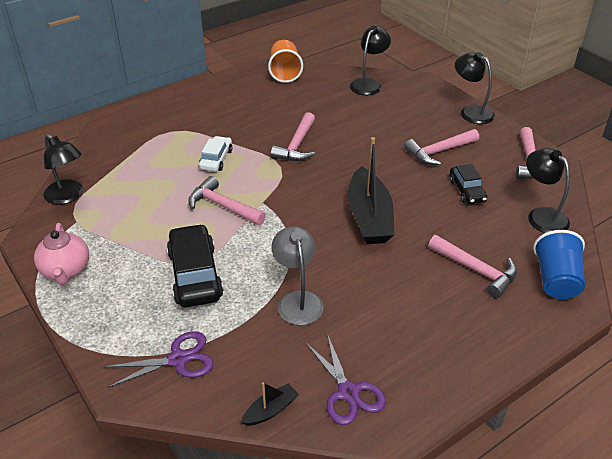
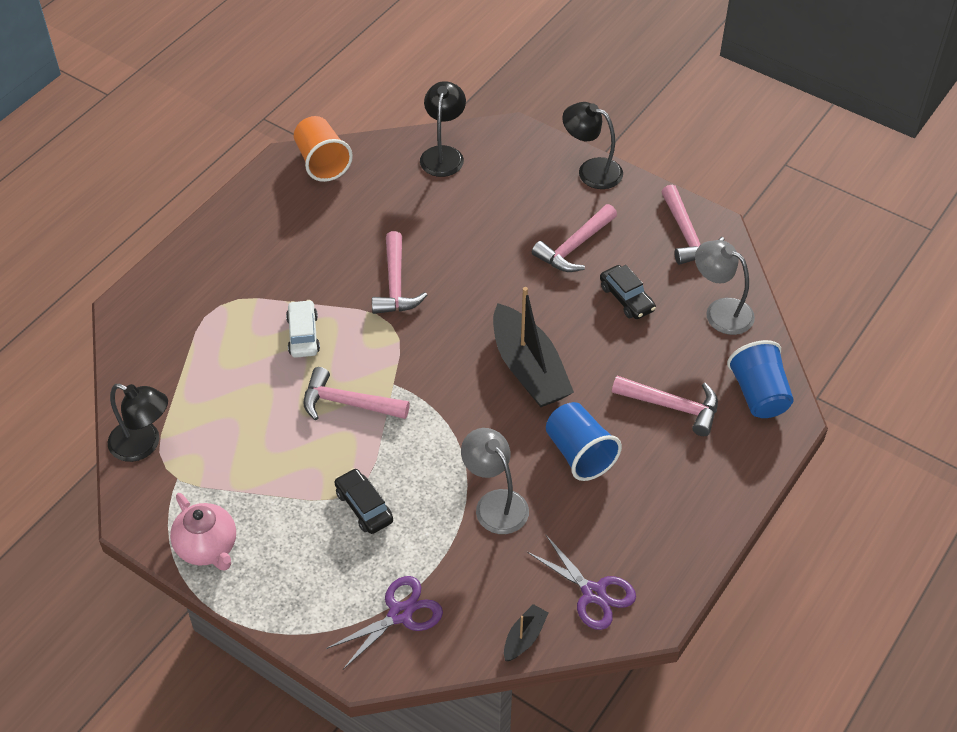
camera: 20 degrees left, 10 degrees up
(195, 275) = (364, 506): black car -> black car, size x0.59
(383, 283) = (579, 454): none -> blue cup
(541, 216) = (720, 311): black lamp -> grey lamp

